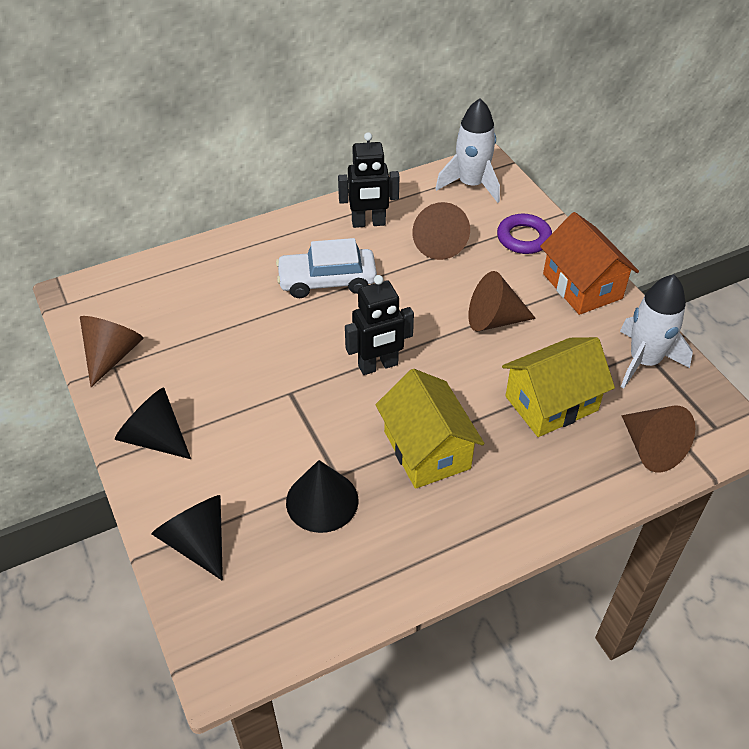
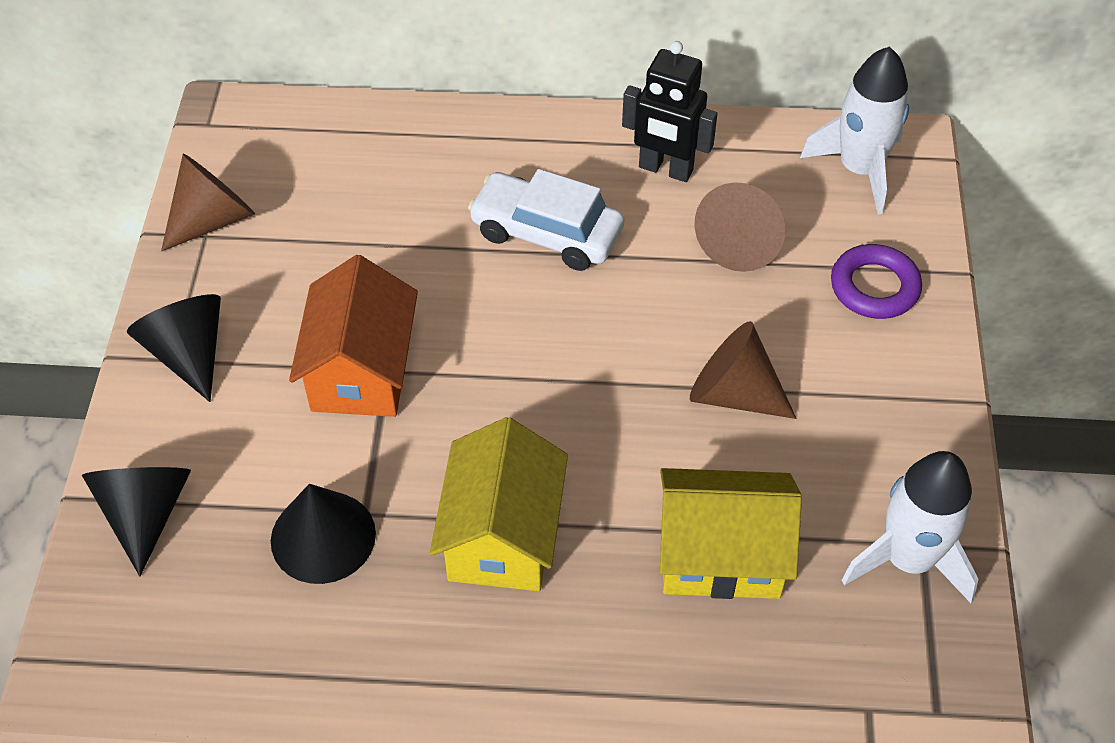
camera: 30 degrees right, 5 degrees up
(378, 366) = (525, 387): black robot -> none
(582, 286) = (905, 401): orange house -> orange house (361, 371)
(651, 448) = (814, 693): brown cone -> none

